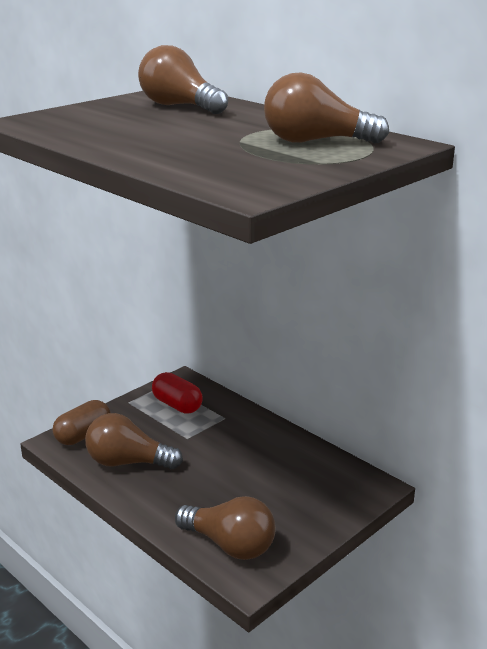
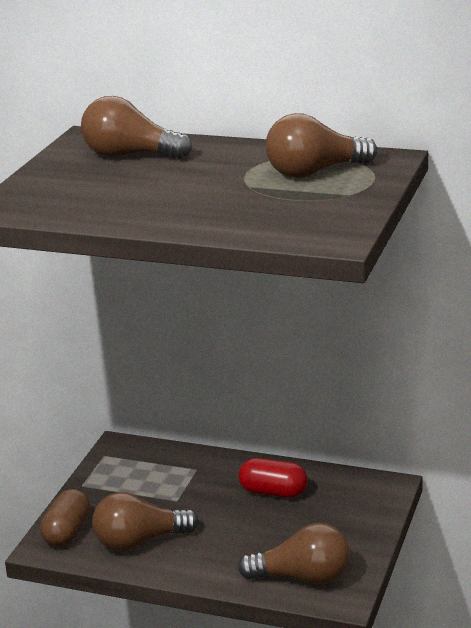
camera: 25 degrees left, 0 degrees up
(177, 405) = (137, 472): red capsule -> red capsule (273, 492)

